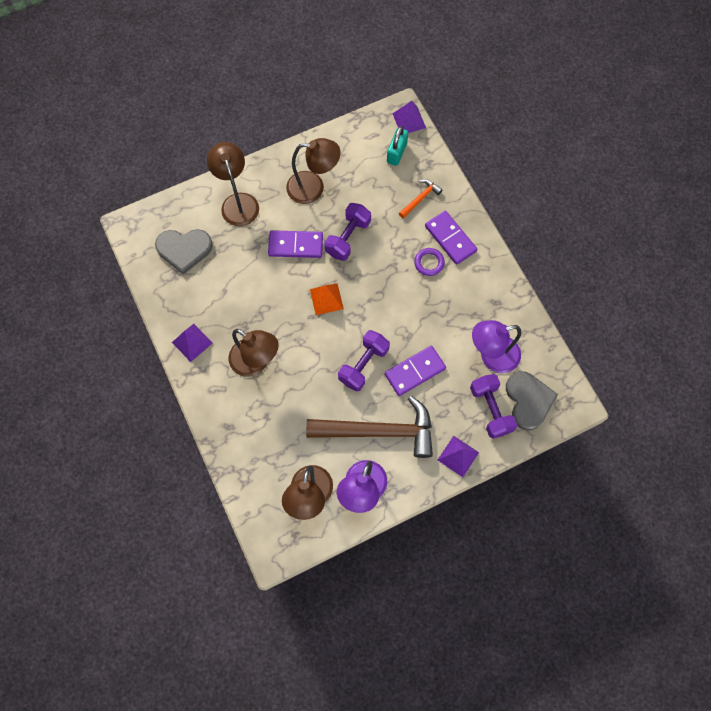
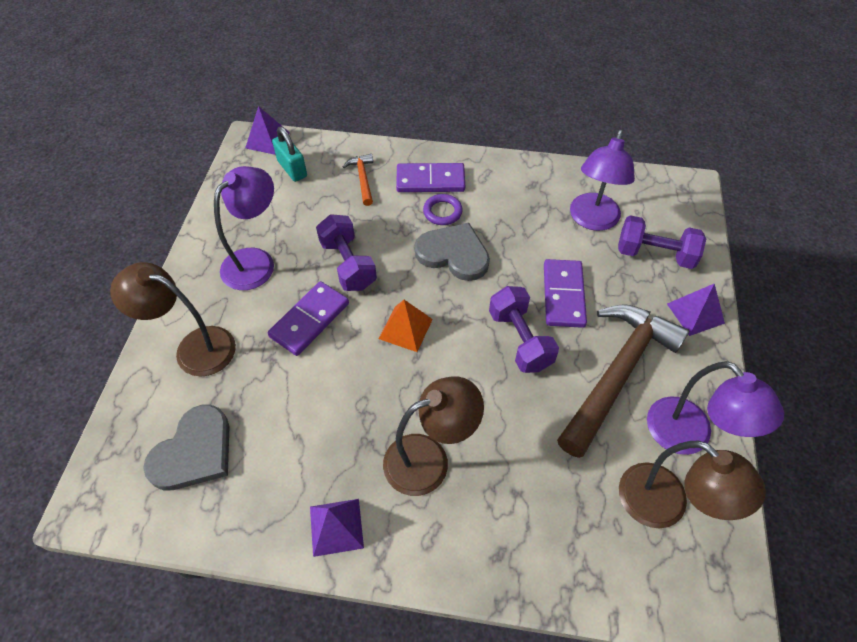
camera: 55 degrees left, 15 degrees down
(313, 188) = (256, 261): brown lamp -> purple lamp
(528, 400) = (663, 218): grey heart -> grey heart (453, 254)

